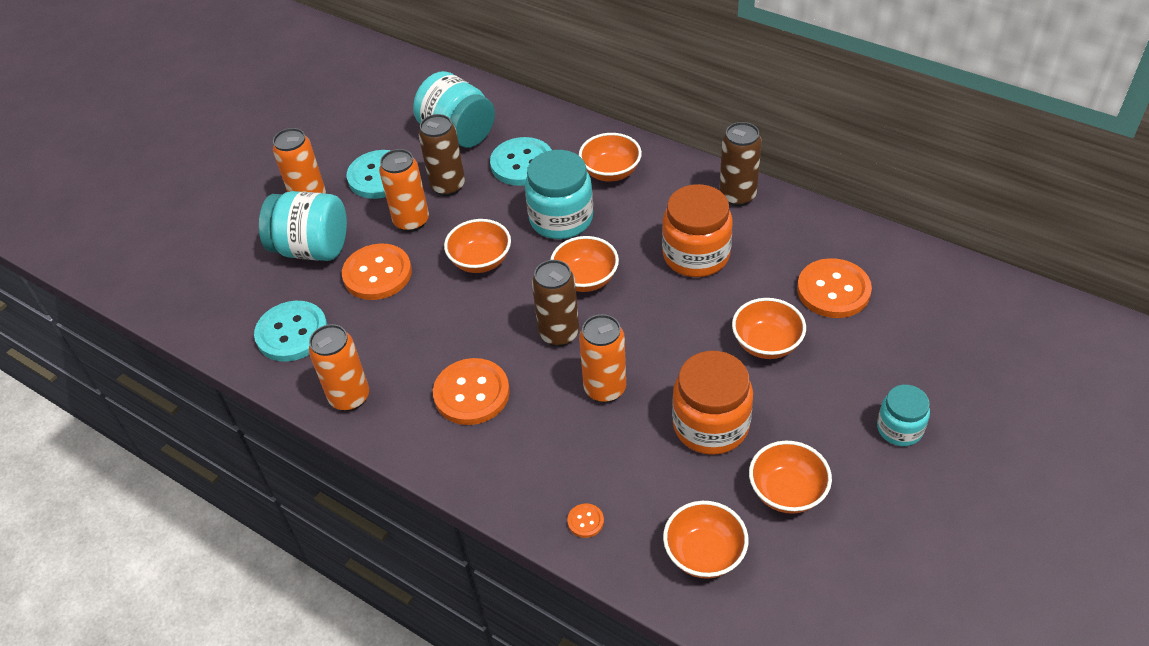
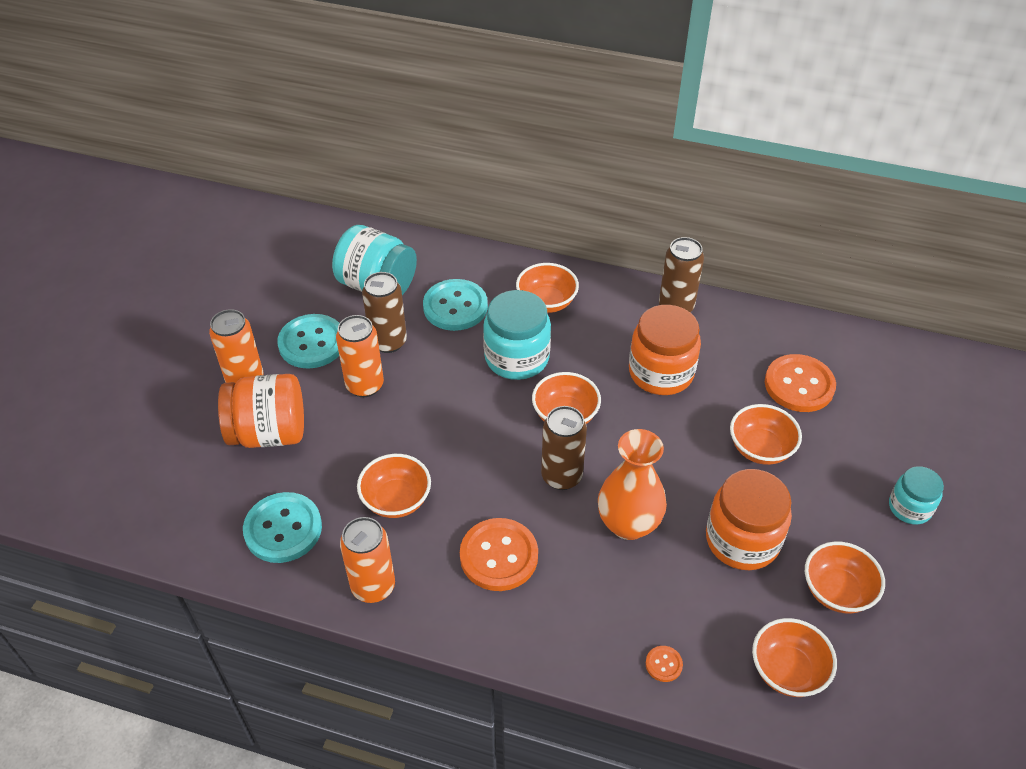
camera: 20 degrees left, 0 degrees up
(312, 248) = (269, 433): turquoise jar -> orange jar
(377, 274) = (350, 448): orange button -> none
(480, 261) = (453, 415): orange bowl -> orange bowl (396, 500)
(605, 389) = (628, 524): orange can -> orange vase

